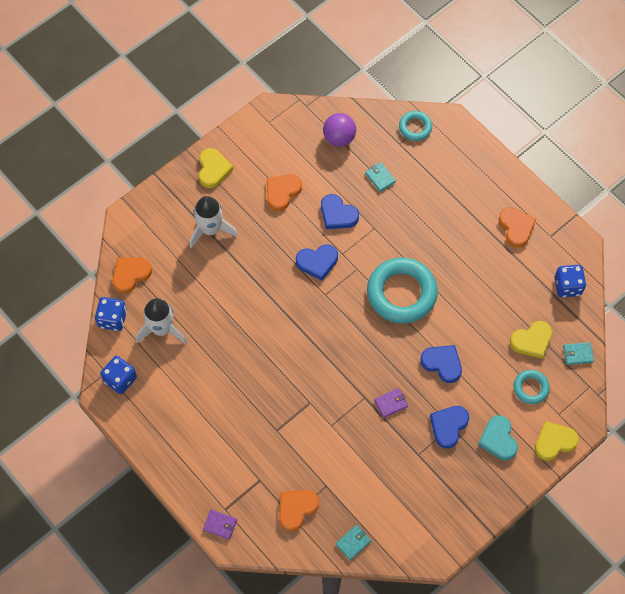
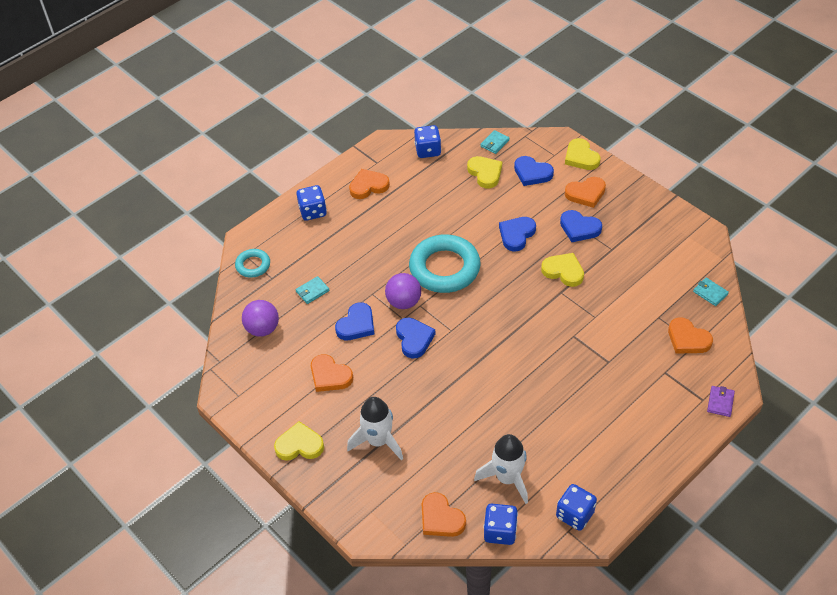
camera: 90 degrees left, 15 degrees down
(361, 255) = (404, 302): none -> purple ball
(391, 403) = (563, 271): purple wallet -> yellow heart
(482, 177) = (313, 211): none -> blue dice
(498, 439) = (586, 193): turquoise heart -> orange heart
(531, 388) = (532, 173): turquoise ring -> blue heart
(578, 354) = (494, 143): turquoise wallet -> turquoise wallet turned 45 degrees clockwise

